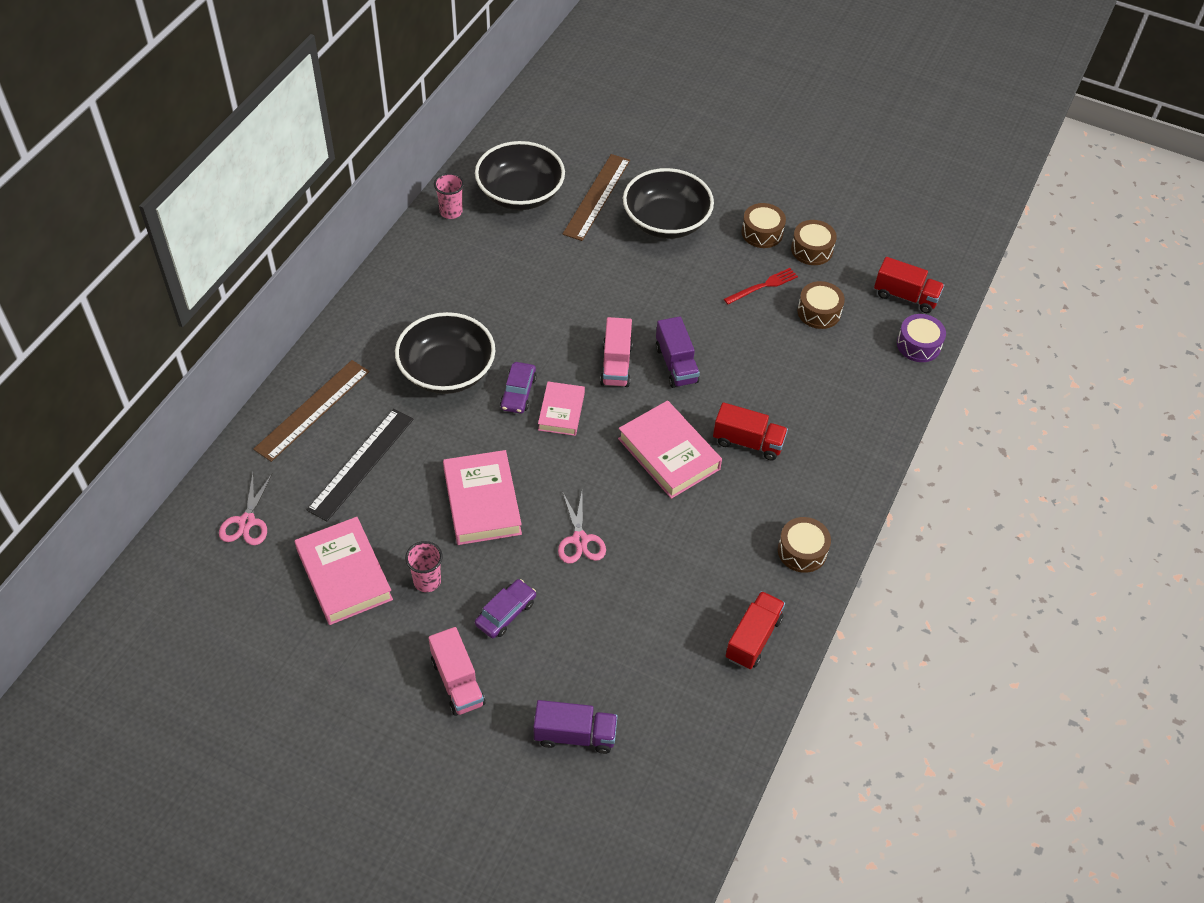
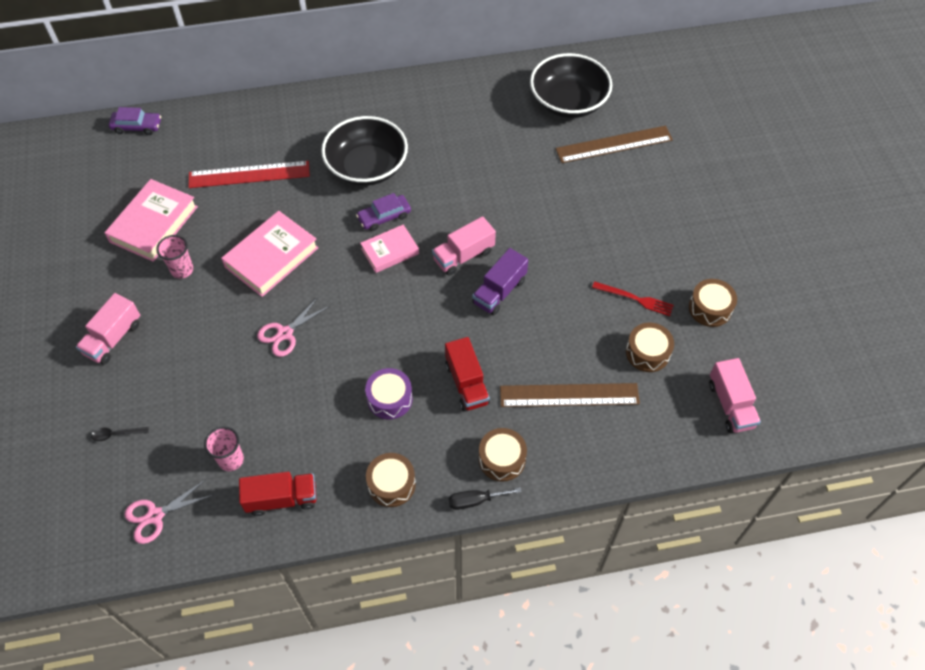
camera: 55 degrees right, 5 degrees up
(247, 522) = (157, 150): pink scissors -> pink scissors (155, 516)
(312, 410) = (271, 122): brown ruler -> brown ruler (569, 395)
(361, 464) = (249, 174): black ruler -> red ruler
(451, 212) = (510, 78): pink cup -> pink cup (231, 460)
(506, 613) = (189, 330): purple car -> purple car (137, 126)
(575, 735) = (116, 434): purple truck -> black spoon
(666, 221) = (635, 199): black bowl -> none
(668, 454) = (409, 339): pink book -> none
(762, 233) = (691, 265): brown drum -> brown drum (502, 459)
(862, 504) = (475, 500): none -> black screwdriver
(905, 296) = (730, 405): red truck -> pink truck
(918, 345) = (686, 445): purple drum -> purple drum (389, 399)

